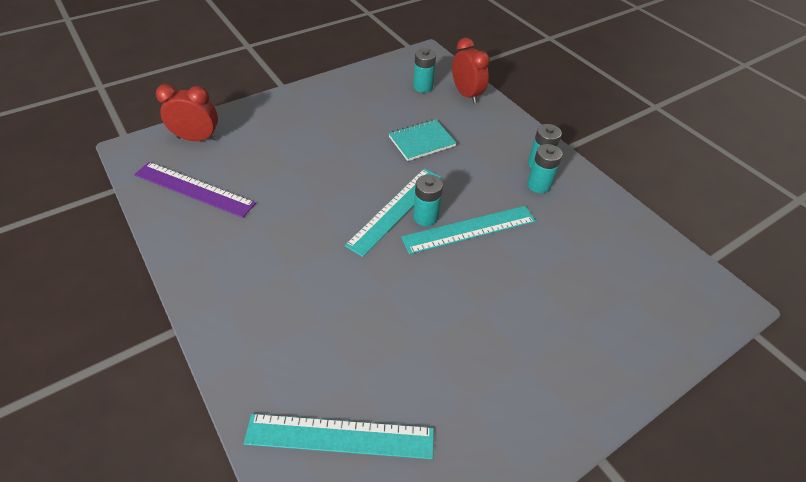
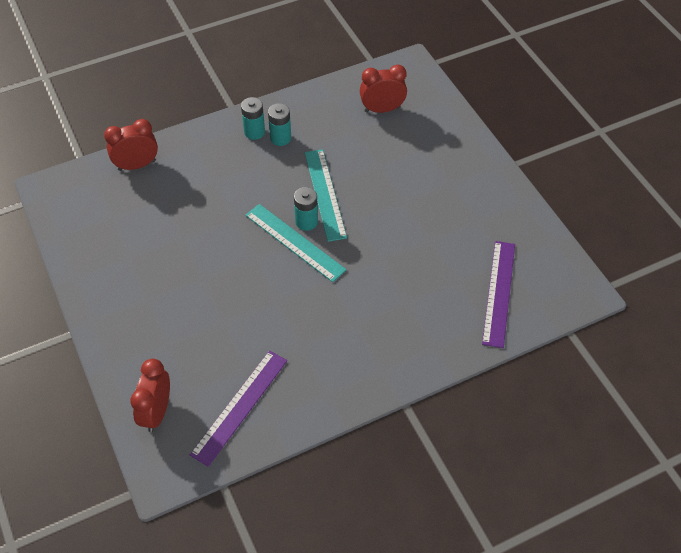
camera: 80 degrees left, 5 degrees up
(340, 436) = (498, 292): turquoise ruler -> purple ruler
(422, 141) = (204, 212): turquoise notebook -> none
(423, 87) = (112, 200): turquoise battery -> none
(627, 274) = (382, 109): none -> red clock

